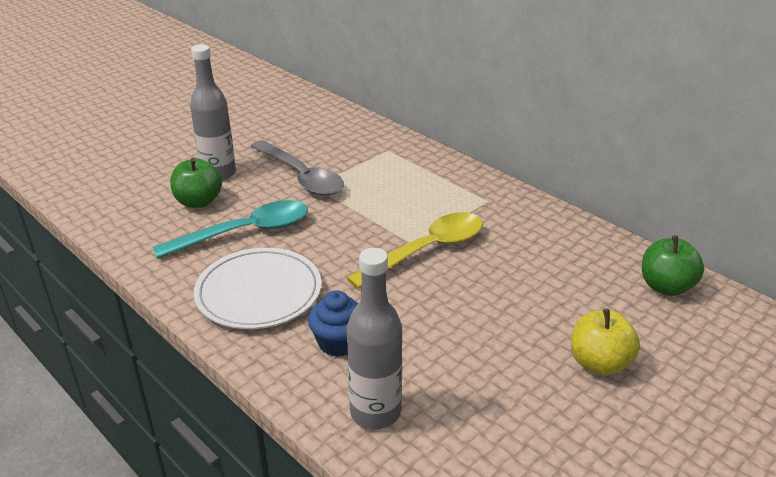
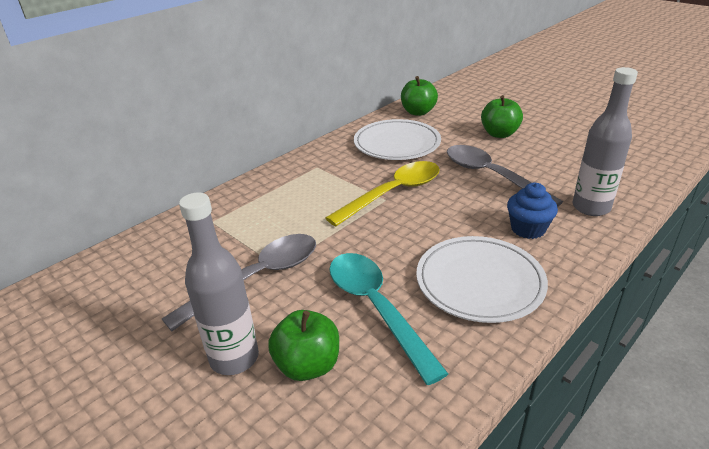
camera: 90 degrees left, 0 degrees up
(427, 250) = (393, 193): yellow spoon -> yellow spoon turned 90 degrees clockwise
(464, 333) = (491, 176): none -> grey spoon
(553, 260) = (397, 144): none -> white plate
(599, 363) = (499, 134): yellow apple -> green apple

